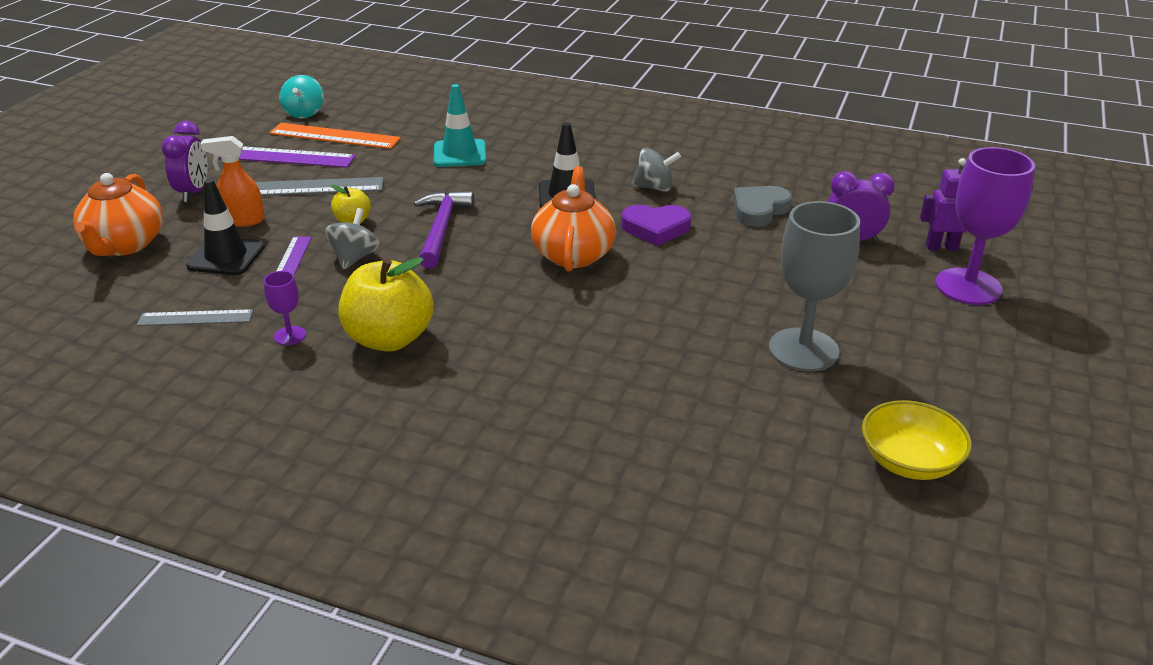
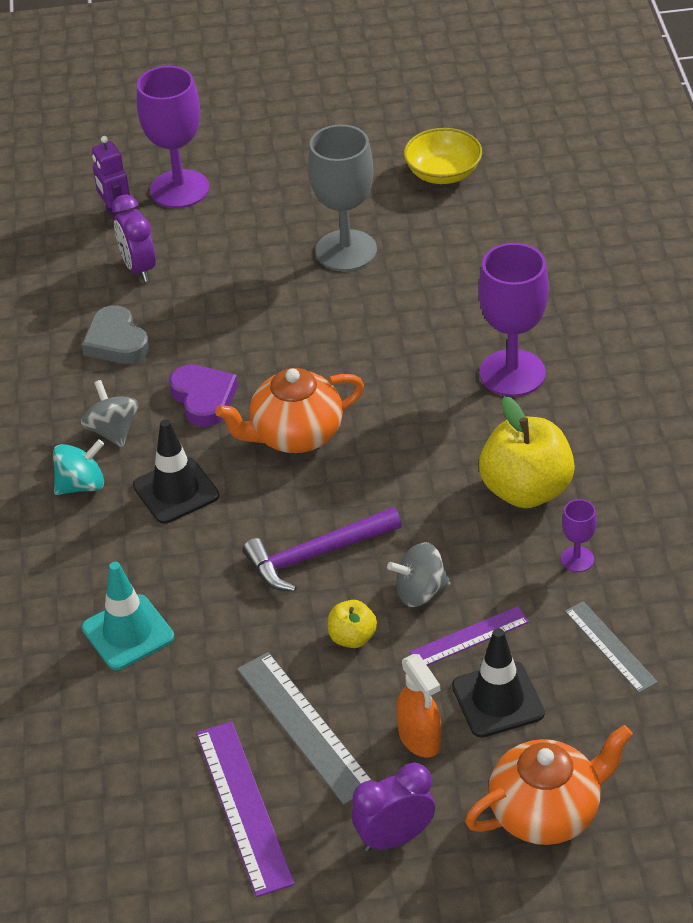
camera: 115 degrees left, 10 degrees up
(304, 113) = (98, 880): turquoise spinning top -> turquoise spinning top (81, 485)
(334, 136) = (152, 793): orange ruler -> none
(535, 385) = (512, 373): none -> purple goblet
(759, 210) = (116, 341): grey heart -> grey heart turned 45 degrees clockwise

